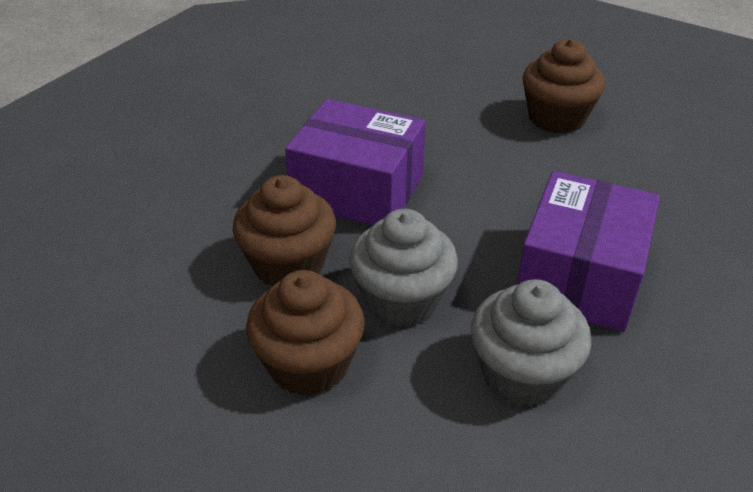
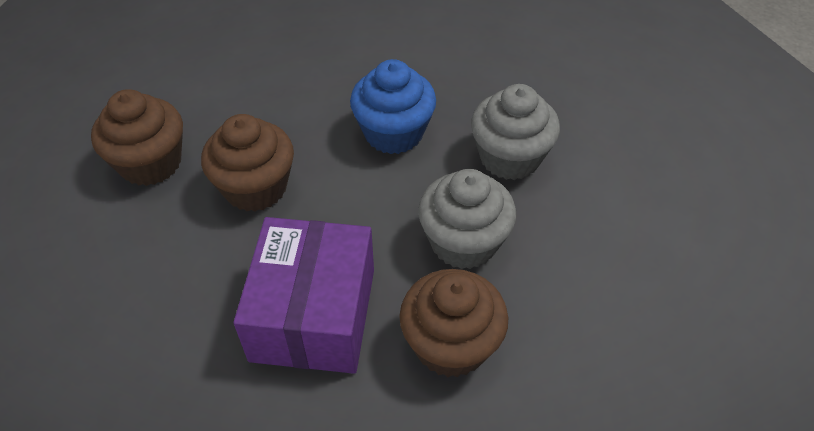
camera: 105 degrees left, 10 degrees up
(309, 364) = (562, 291): brown cupcake -> brown cupcake (255, 187)
(580, 276) = (393, 133): purple box -> blue cupcake

